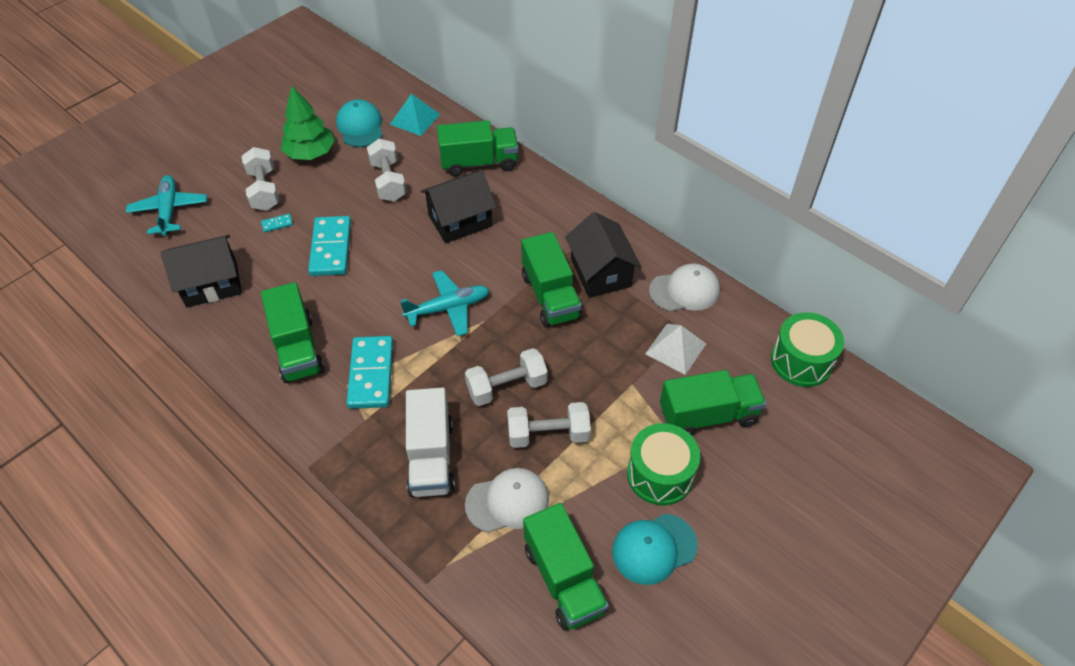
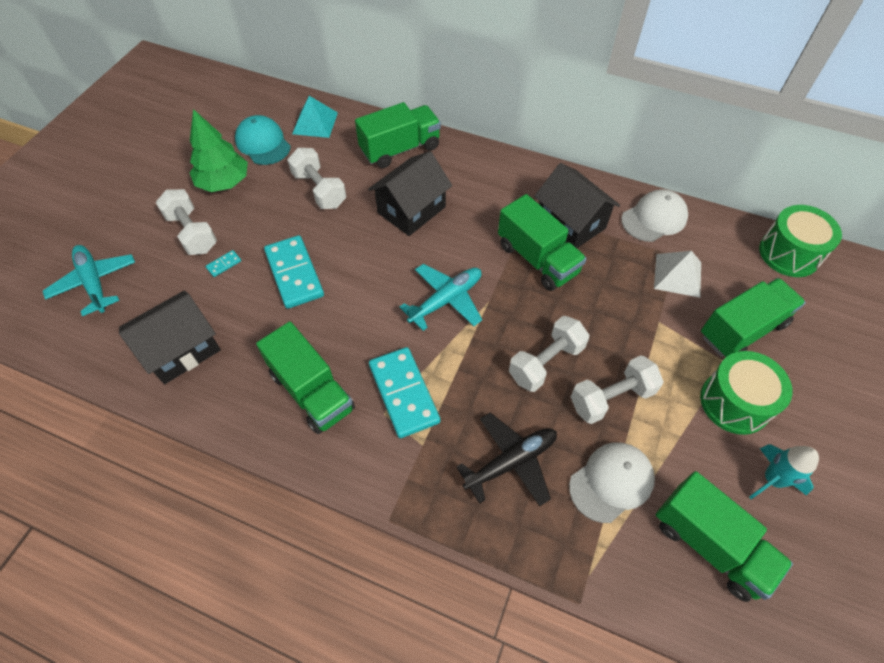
camera: 20 degrees left, 5 degrees up
(431, 457) = (511, 462): white truck -> black plane
(654, 548) = (772, 479): turquoise cap -> turquoise rocket

